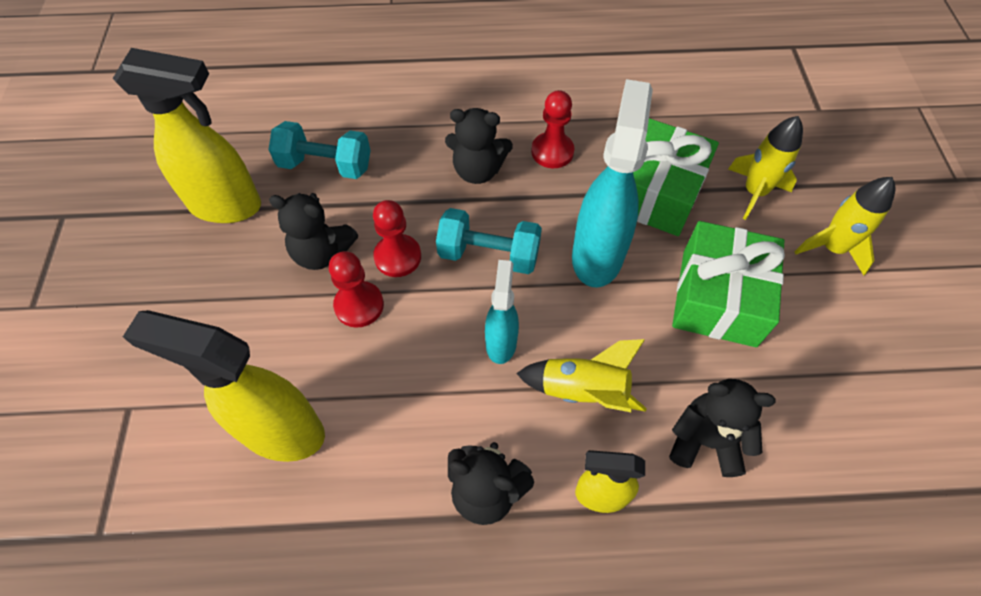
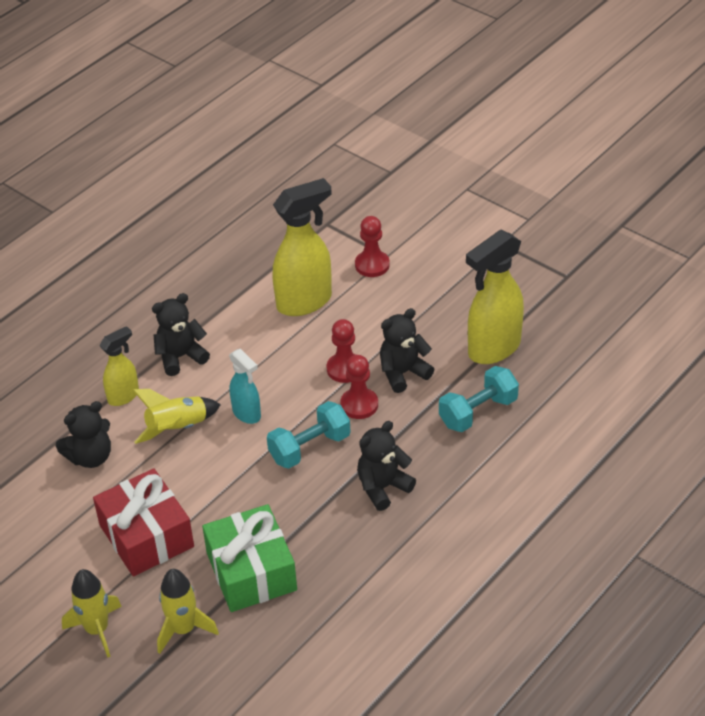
camera: 135 degrees right, 15 degrees down
(552, 152) = (352, 541): red pawn -> red pawn (372, 265)
(597, 255) = (245, 500): turquoise spray bottle -> none
(718, 297) = (146, 536): green gift -> red gift

